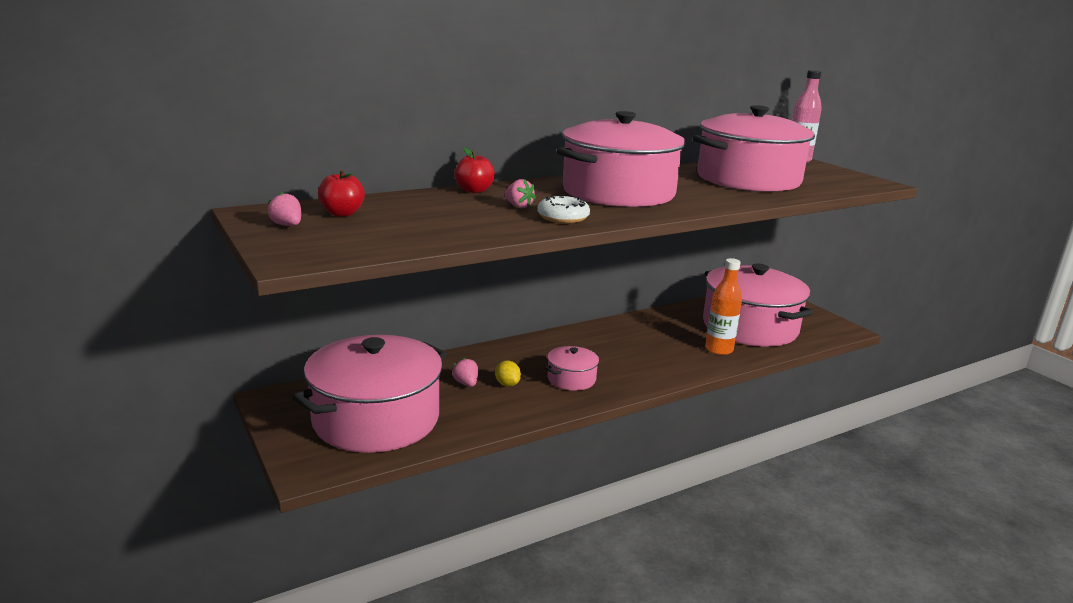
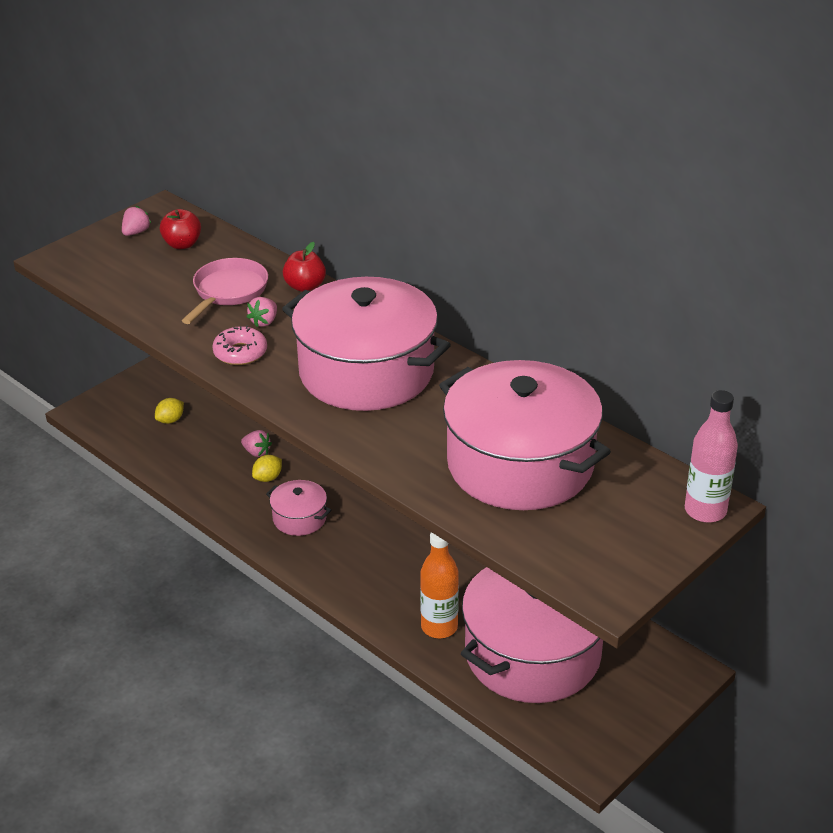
camera: 75 degrees right, 15 degrees up
(376, 419) = (170, 420): pink pot -> yellow lemon
(454, 210) = (228, 291): none -> pink pan
(466, 383) = (257, 452): pink strawberry -> pink strawberry turned 75 degrees clockwise
(563, 218) = (240, 353): white donut -> pink donut

